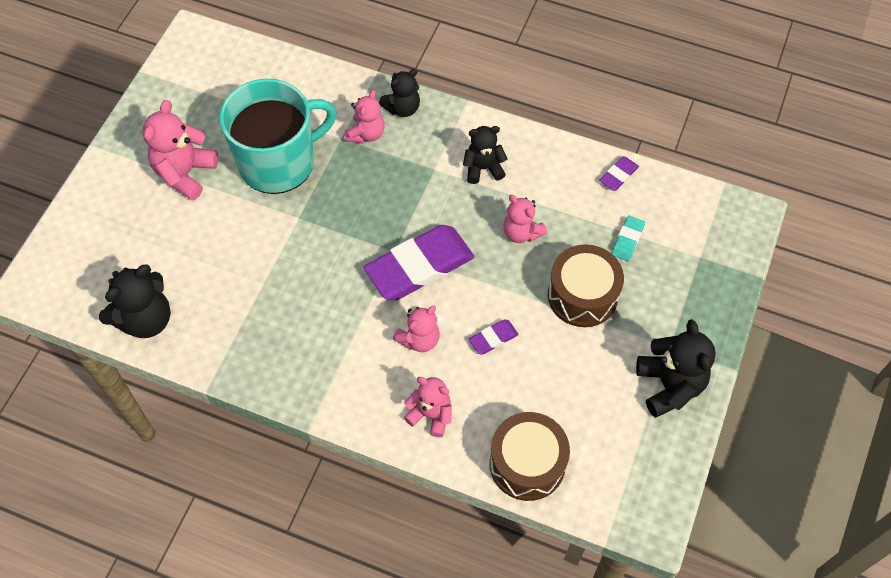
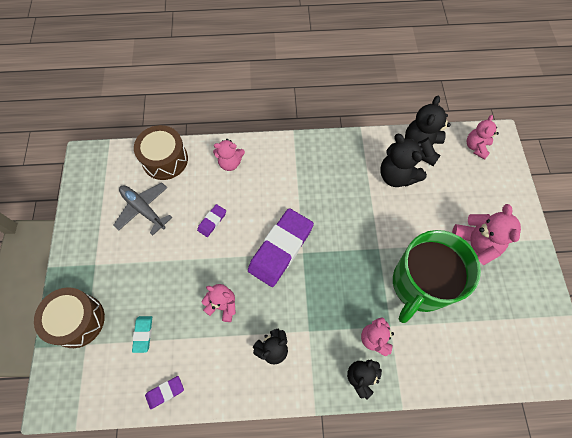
camera: 155 degrees right, 5 degrees up
(279, 161) = (420, 284): turquoise mug -> green mug
(419, 339) = (257, 202): pink teddy bear -> pink teddy bear (476, 147)
(582, 295) = (163, 275): brown drum -> brown drum (77, 320)
(583, 396) = (143, 209): none -> grey plane
(618, 175) = (165, 392): purple eraser -> purple eraser turned 45 degrees clockwise
(669, 385) = (90, 238): black teddy bear -> black teddy bear (397, 176)

